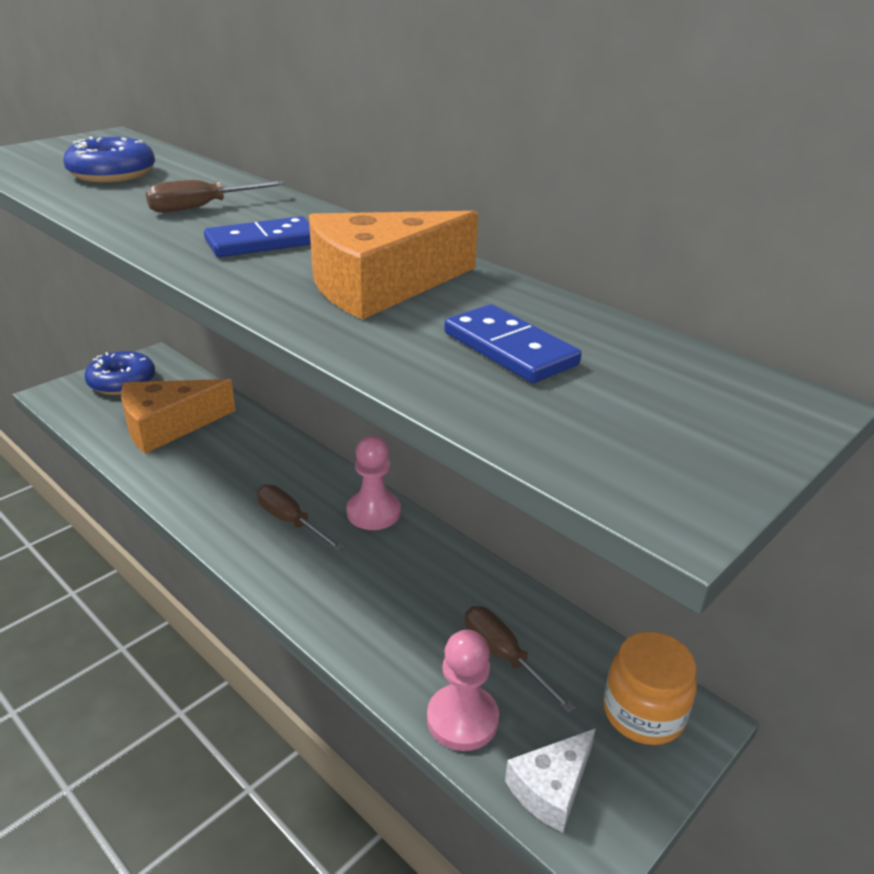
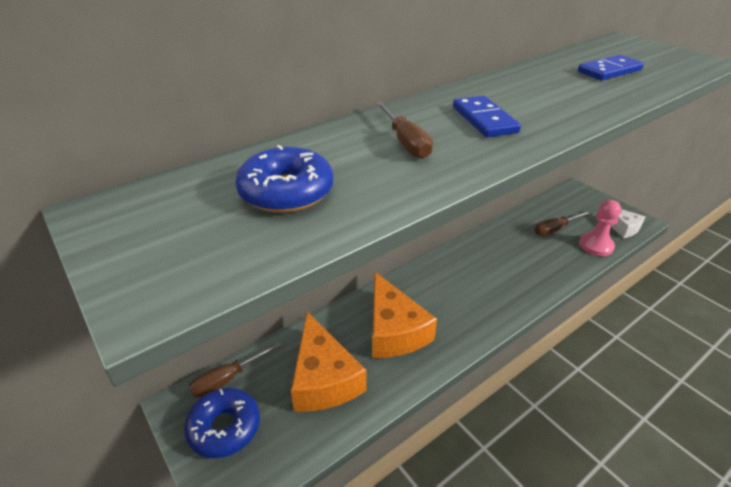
camera: 80 degrees left, 5 degrees up
(290, 521) = (458, 299): brown screwdriver -> brown screwdriver (228, 379)
(373, 512) = (448, 262): pink pawn -> none
(380, 285) = (546, 90): orange cheese -> orange cheese (394, 330)
(643, 713) = (576, 199): orange jar -> none

